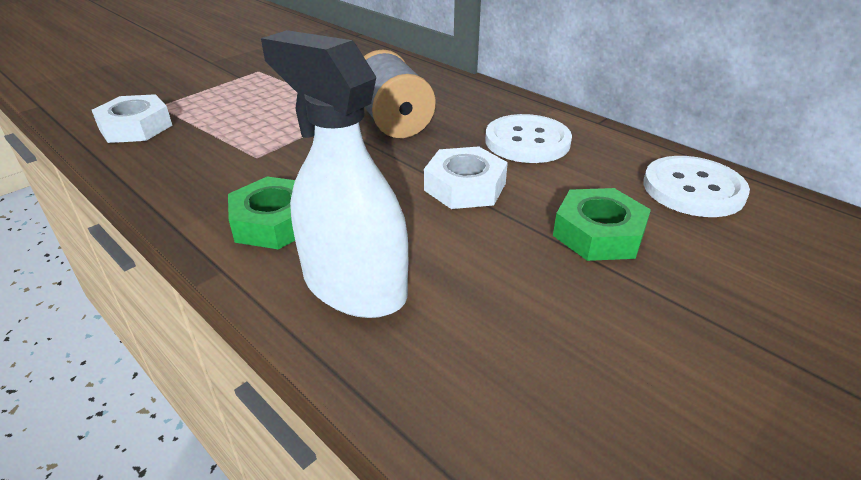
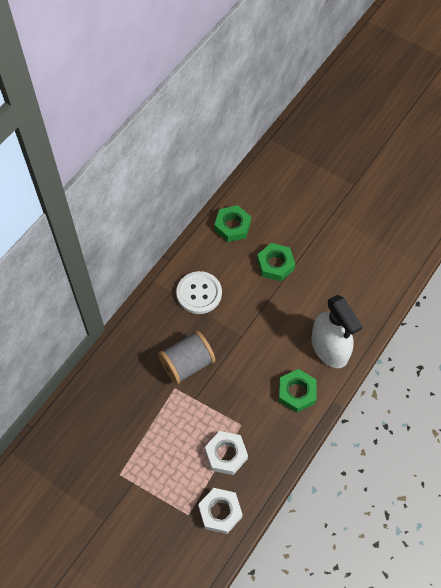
camera: 100 degrees left, 25 degrees up
(354, 286) = (329, 348): white spray bottle -> white spray bottle turned 60 degrees counterclockwise
(465, 187) = (250, 318): white nut -> white nut (226, 454)
(693, 189) = (232, 226): white button -> green nut

